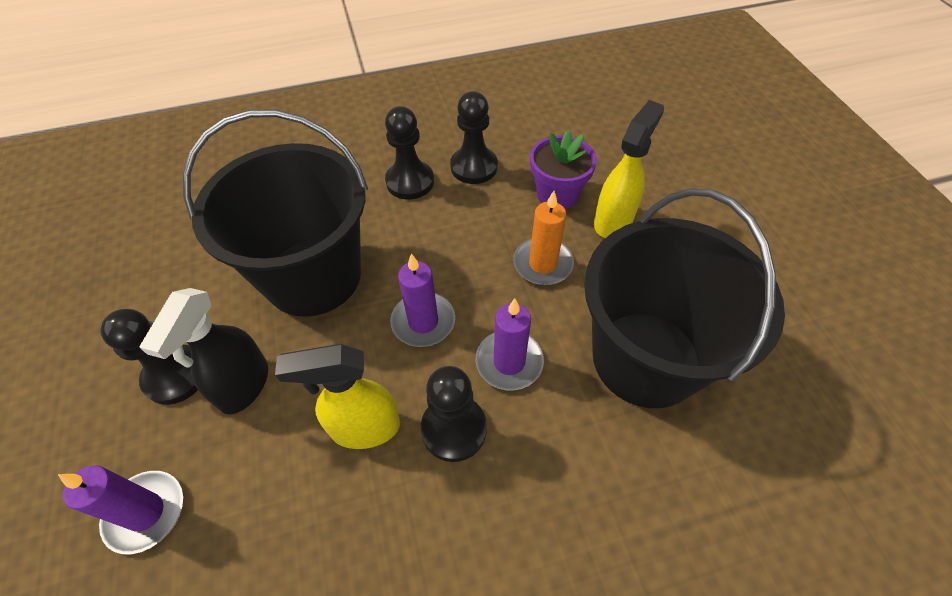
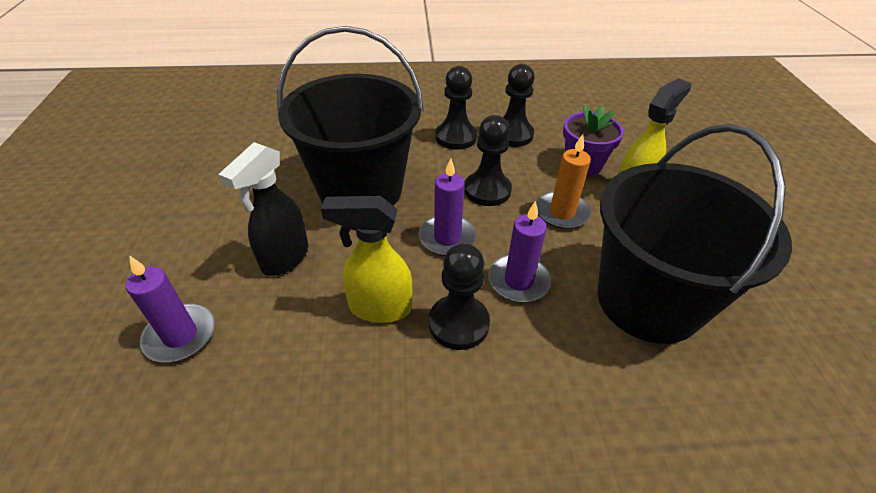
camera: 10 degrees right, 10 degrees down
(176, 375) = (232, 241): black pawn -> black pawn (487, 190)

